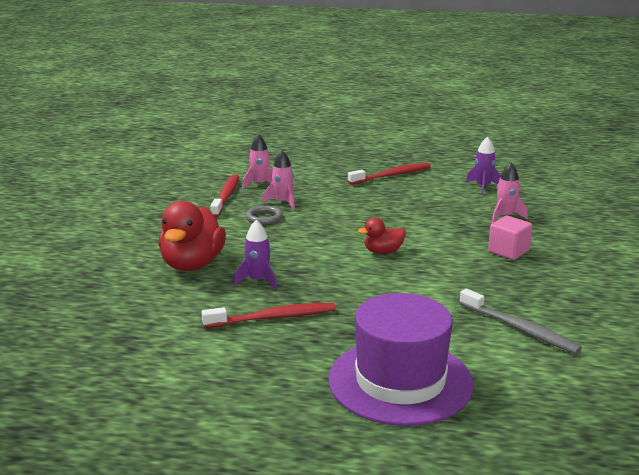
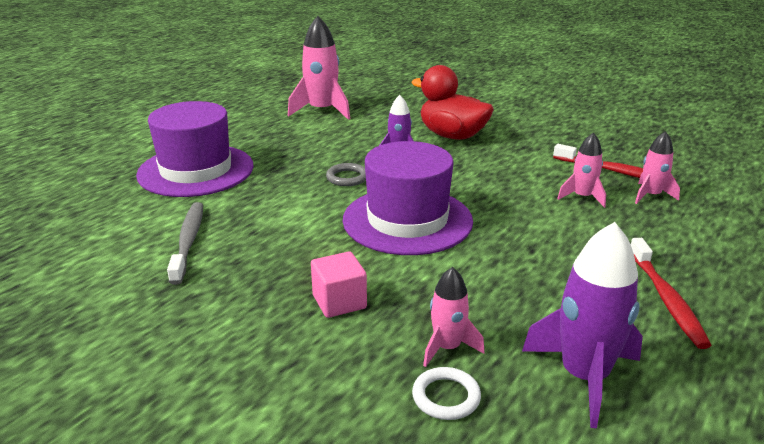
camera: 115 degrees right, 5 degrees up
(159, 357) = (322, 111): none -> pink rocket
(264, 218) = (540, 179): grey ring -> grey ring (347, 177)
(273, 318) = (332, 148): red toothbrush -> none
(383, 252) = (407, 220): red duck -> purple hat
(483, 187) = (584, 377): purple rocket -> purple rocket, size x1.75
(520, 329) = (188, 241): grey toothbrush -> grey toothbrush turned 105 degrees clockwise
(540, 211) = (446, 397): none -> white ring

